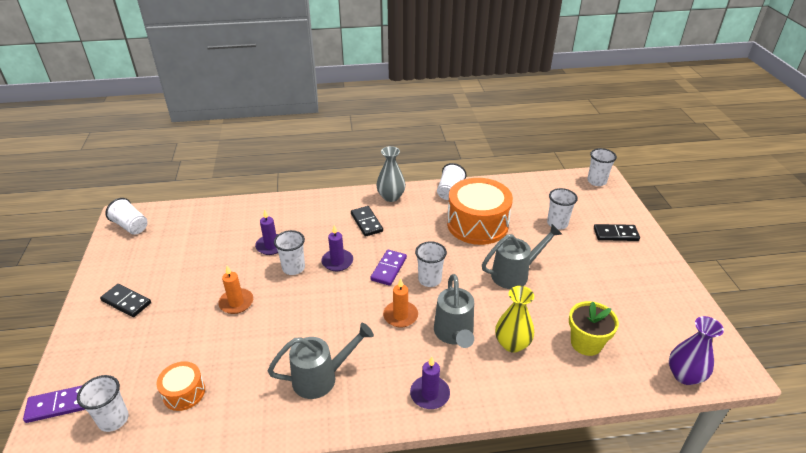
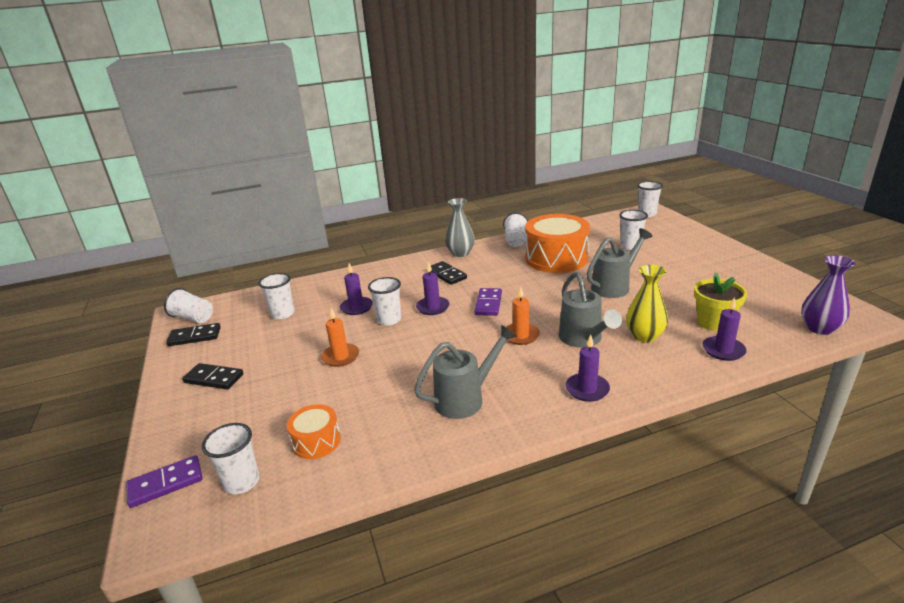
camera: 10 degrees left, 10 degrees down
(429, 280) = (534, 304): white cup -> white cup (282, 314)
(576, 379) = (723, 350): none -> purple candle
(615, 234) = (688, 245): black domino -> black domino (194, 337)

